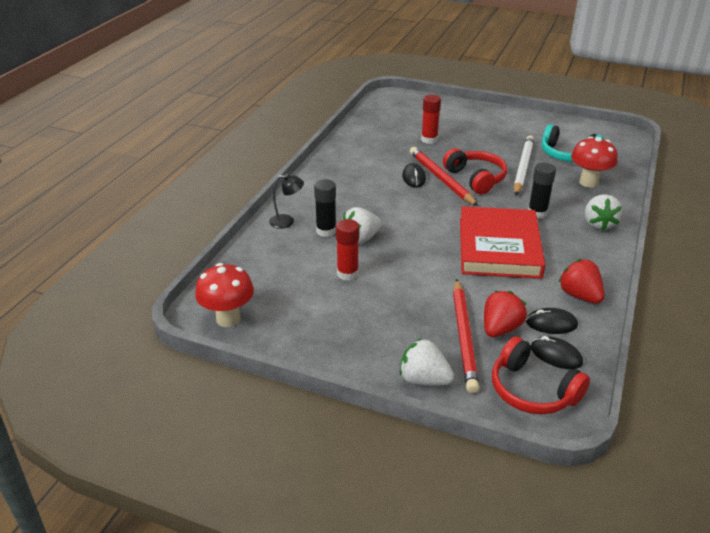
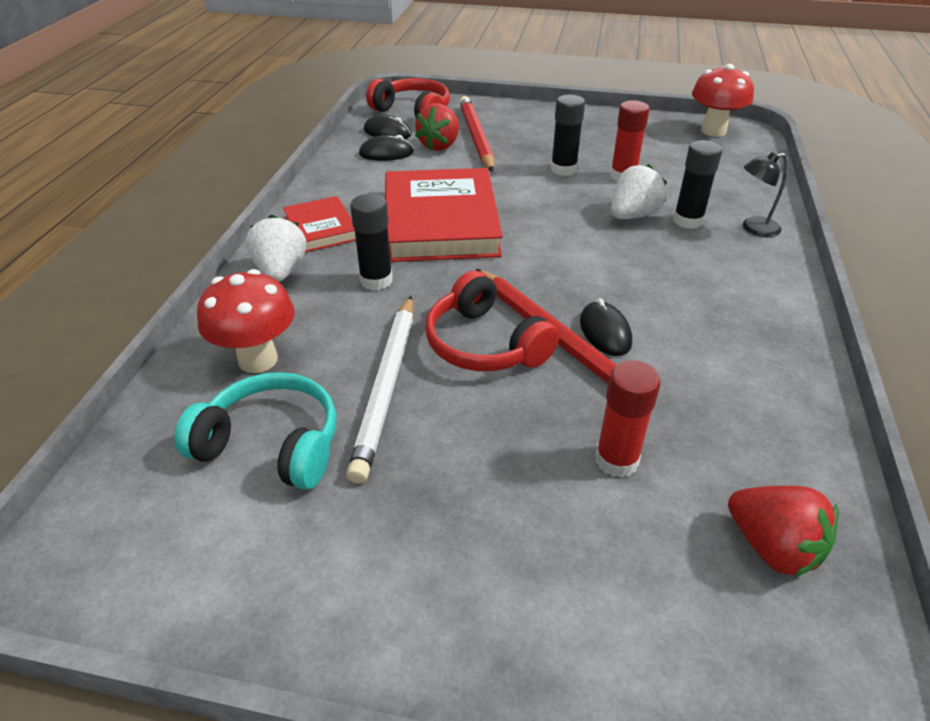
camera: 170 degrees right, 5 degrees up
(393, 286) = (563, 169): none -> black glue stick
(424, 379) = (507, 110): white strawberry -> none
(579, 295) = (347, 179): red strawberry -> red strawberry (772, 547)
(584, 251) = (321, 228): none -> red book

